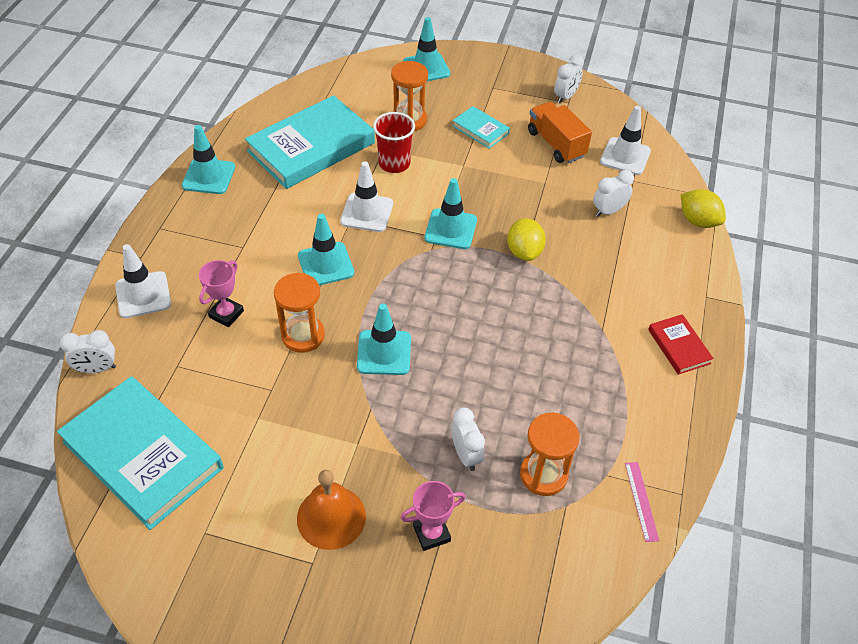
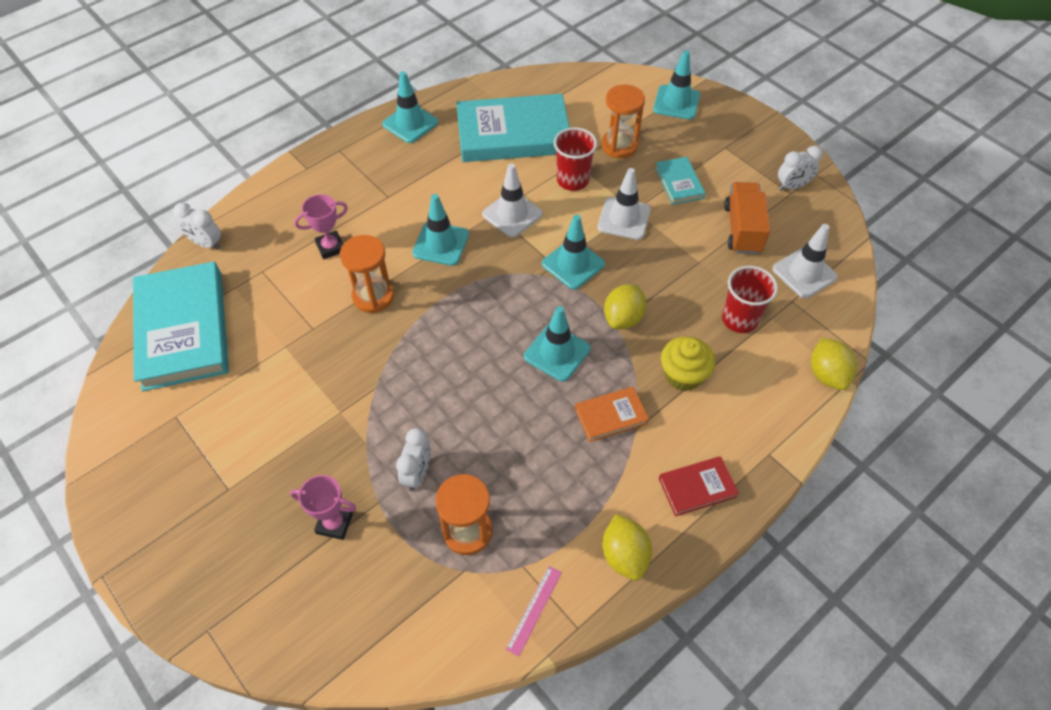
camera: 35 degrees right, 5 degrees up
(143, 295) = (284, 200): white traffic cone -> white traffic cone (624, 218)
(331, 517) = (271, 461): orange bell -> none
(384, 353) = (424, 346): turquoise traffic cone -> turquoise traffic cone (557, 353)
(576, 329) = (610, 416): none -> orange book
(603, 272) = (683, 375): none -> yellow cupcake
(608, 211) = (739, 319): white clock -> red cup
(670, 423) = (624, 555): none -> yellow lemon
(679, 346) = (697, 487): red book -> red book turned 60 degrees clockwise

